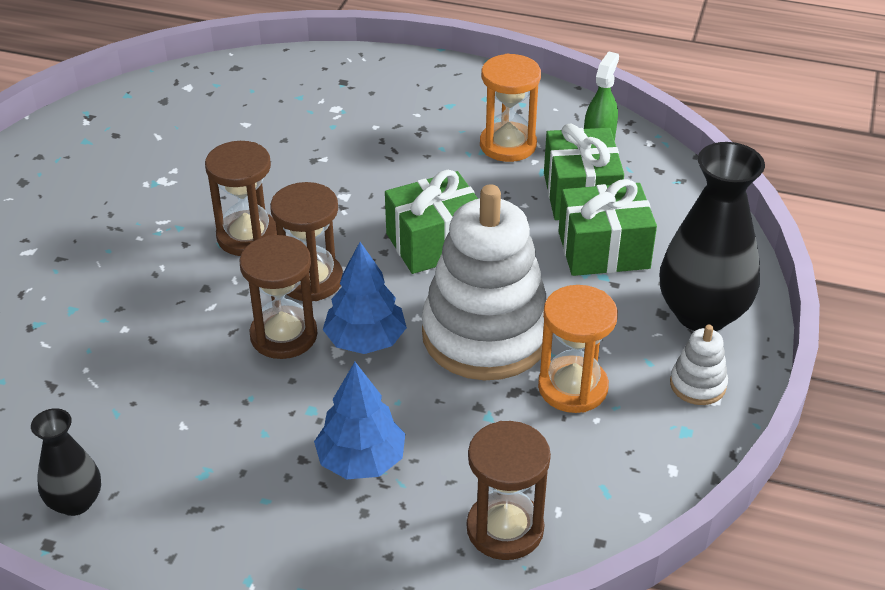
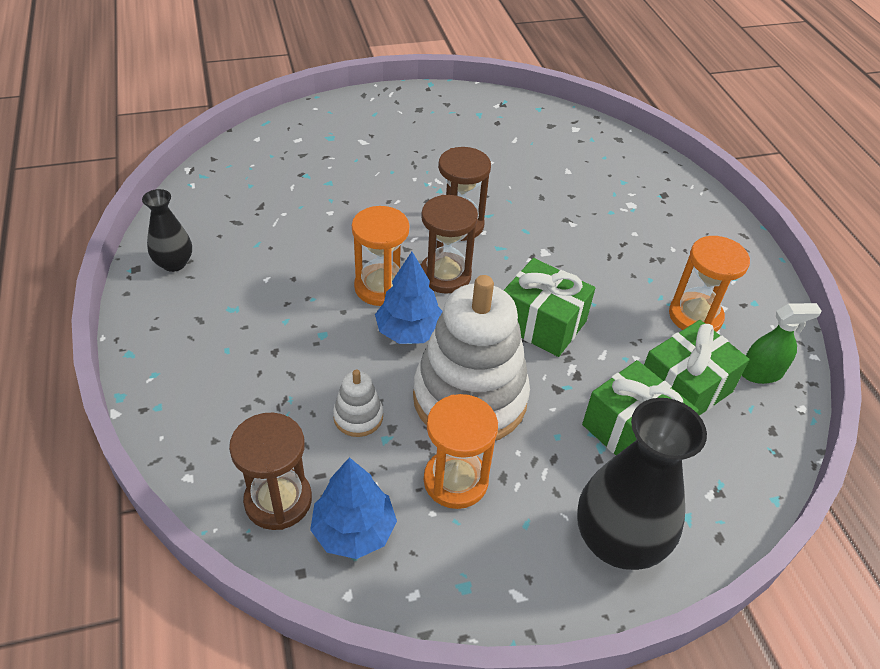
camera: 55 degrees right, 5 degrees up
(284, 335) = (381, 287): brown hourglass -> orange hourglass
(361, 460) = (293, 383): blue tree -> blue tree (354, 530)
(698, 384) = (527, 573): white stacking toy -> white stacking toy (358, 417)

